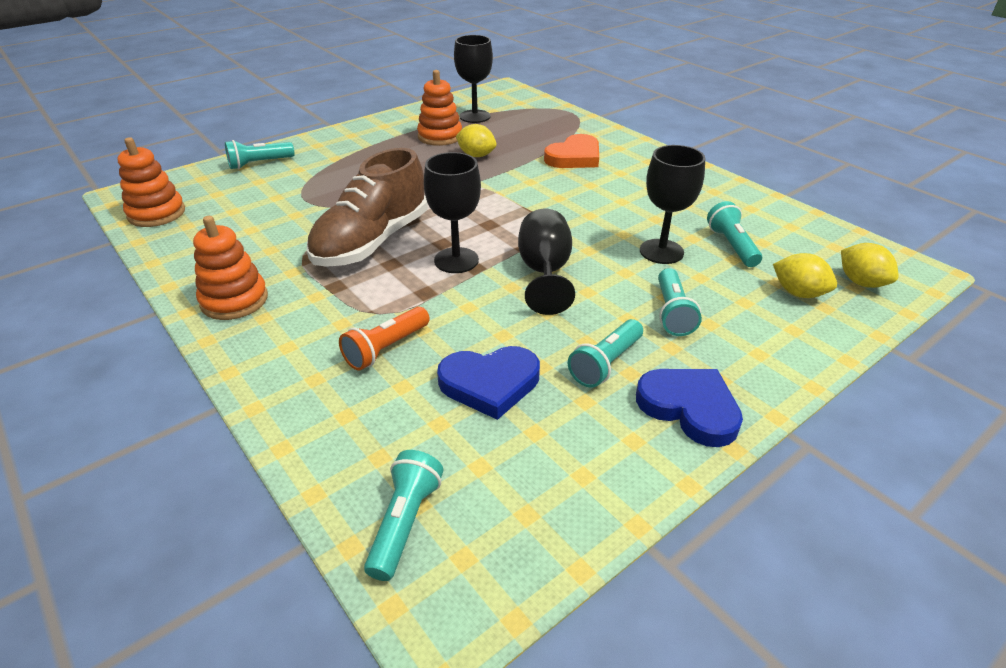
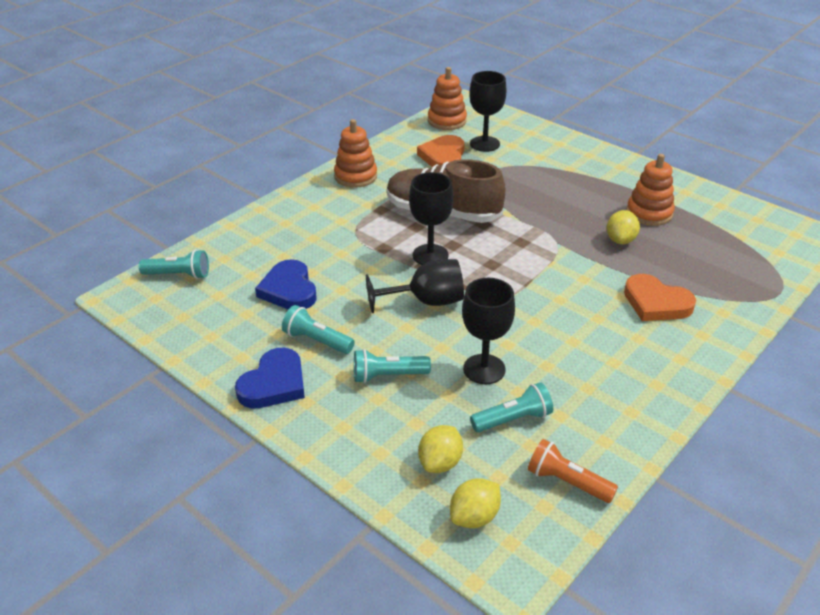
camera: 80 degrees right, 0 degrees up
(244, 226) = (443, 157): none -> orange heart
(259, 164) = (539, 138): turquoise flashlight -> none
(386, 348) = (318, 243): orange flashlight -> orange flashlight (567, 482)
(475, 116) = (713, 227): black goblet -> black goblet (484, 144)

